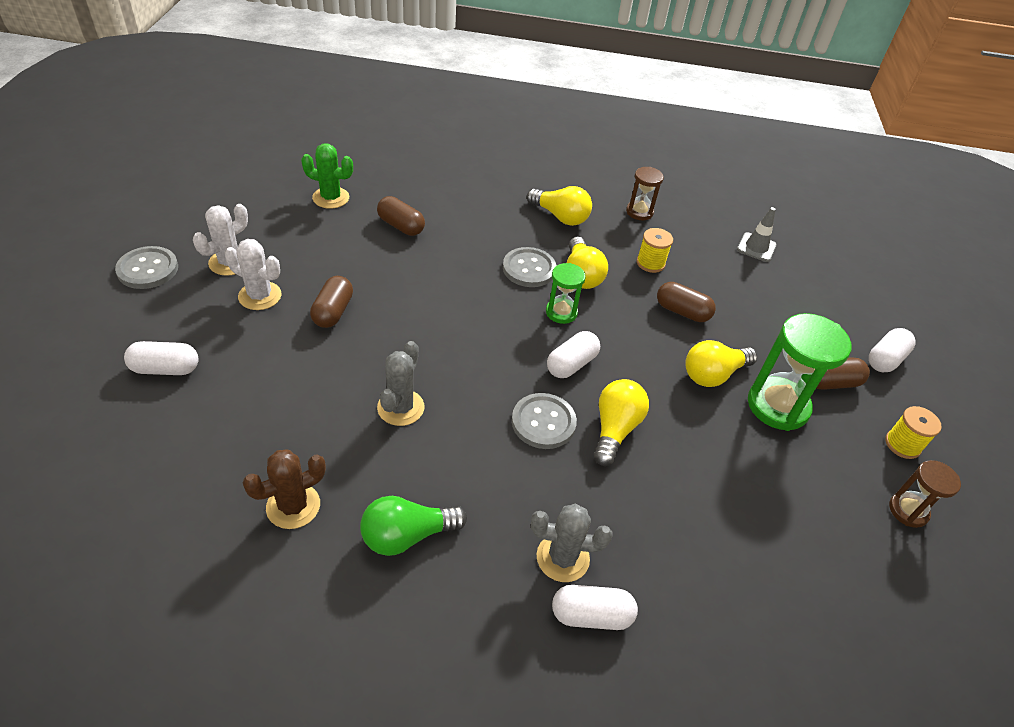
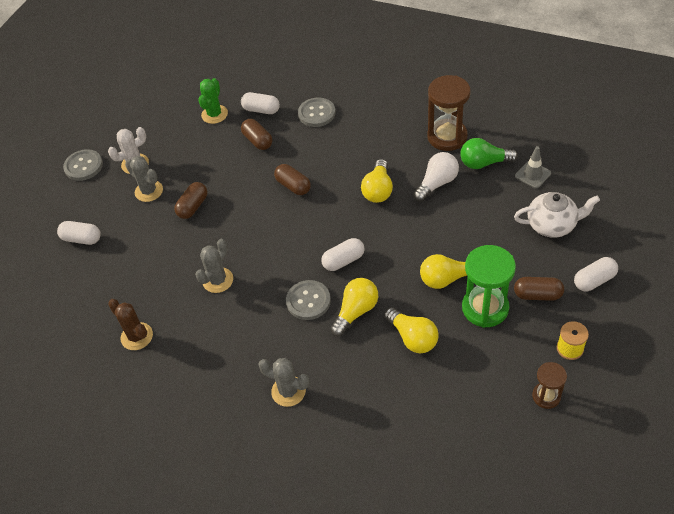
camera: 25 degrees right, 5 degrees up
(260, 296) = (149, 191): white cactus -> grey cactus
(293, 506) = (137, 336): brown cactus -> brown cactus turned 60 degrees clockwise
(331, 198) = (214, 114): green cactus -> green cactus turned 75 degrees clockwise
(407, 535) = (198, 364): green light bulb -> green light bulb (484, 163)
(529, 269) = (340, 182): grey button -> grey button (316, 113)
(560, 217) = (381, 138): yellow light bulb -> yellow light bulb (412, 338)
(561, 312) = (351, 220): green hourglass -> none
(591, 615) = (293, 428): white capsule -> white capsule (261, 110)
(639, 212) = (447, 137): brown hourglass -> brown hourglass, size x1.79
(650, 263) = (437, 183): yellow spool -> white light bulb
(682, 312) = (444, 226): brown capsule -> brown capsule (293, 186)
(806, 301) = (552, 225): none -> white teapot

